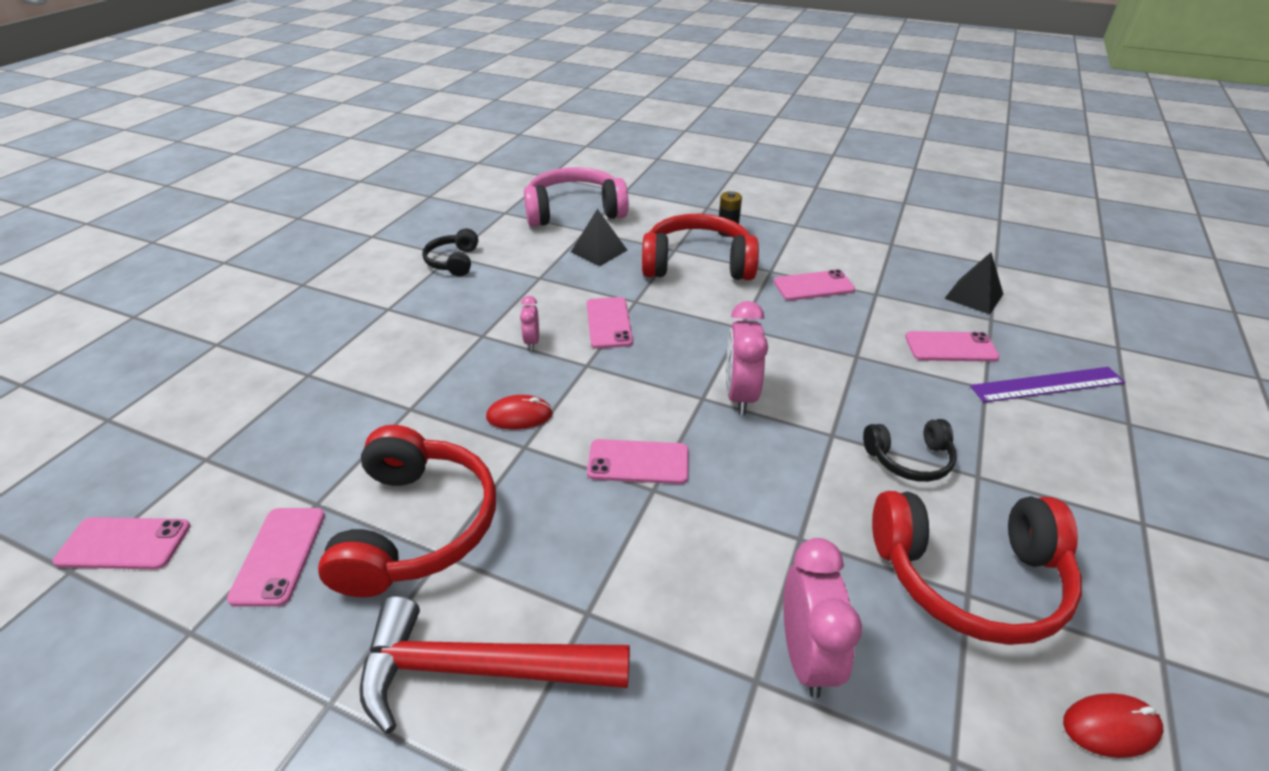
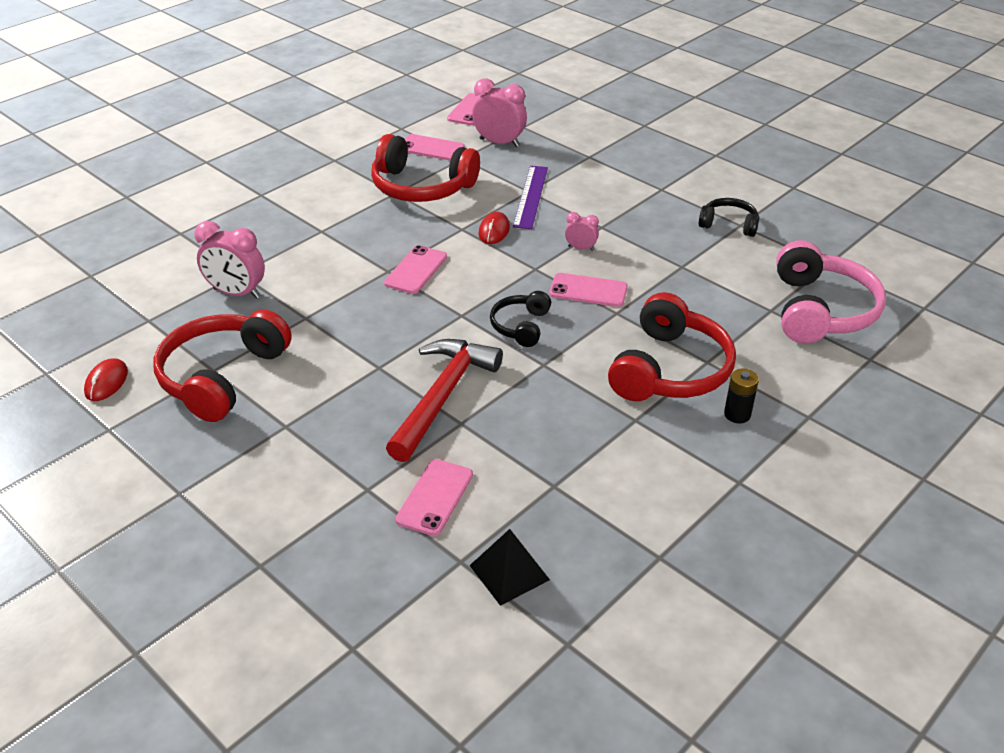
camera: 110 degrees right, 0 degrees up
(479, 669) = (317, 196): red hammer -> red hammer (442, 396)
(599, 251) = (721, 310): black pyramid -> none
(740, 395) = (452, 335): pink clock -> pink clock (499, 143)
(813, 286) = (591, 441): pink phone -> none
(909, 459) = (327, 397): black headphones -> black headphones (521, 326)
(1047, 384) = (342, 538): purple ruler -> purple ruler (531, 196)

